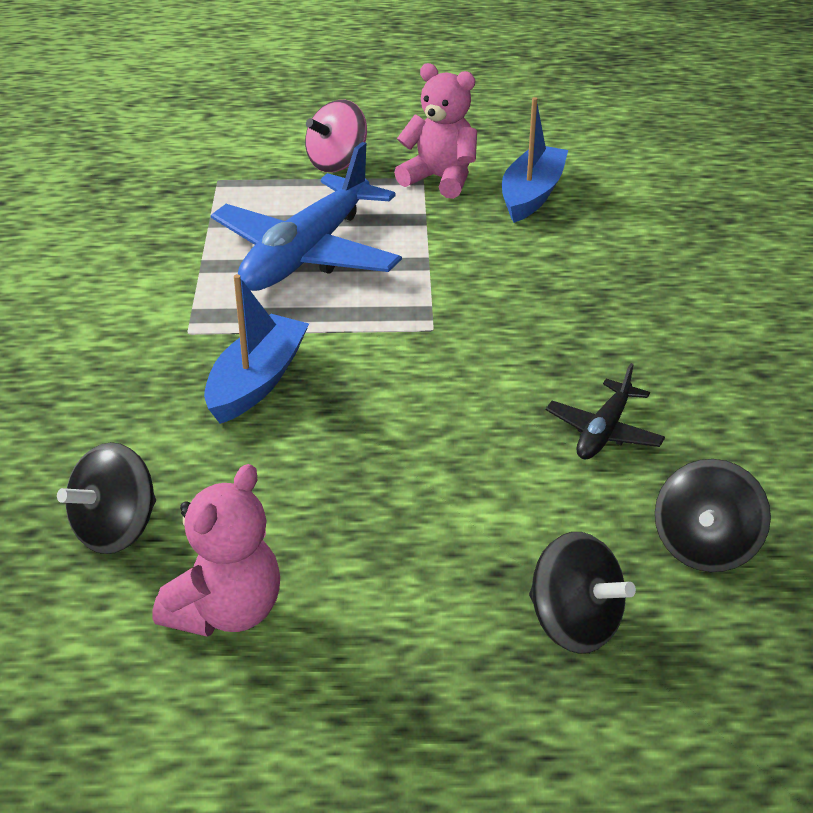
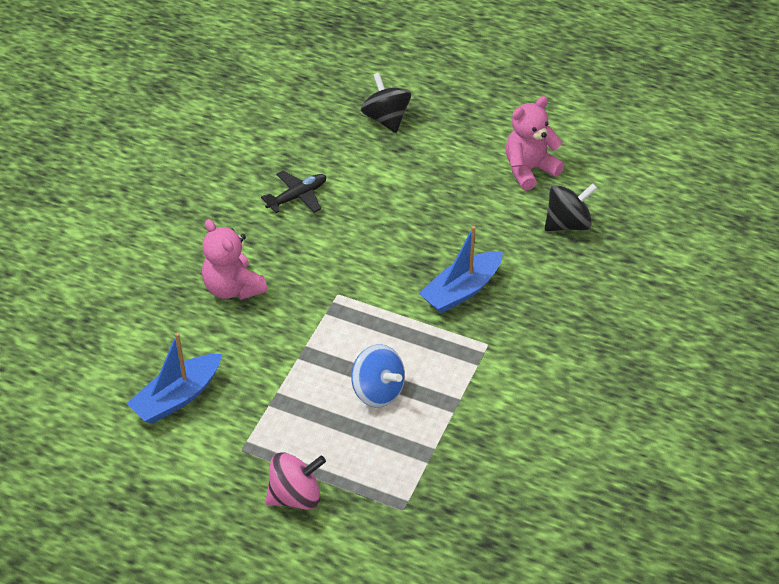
camera: 155 degrees left, 10 degrees up
(306, 254) = (378, 391): blue plane -> blue spinning top
(440, 179) = (230, 442): pink teddy bear -> pink teddy bear (233, 288)
(705, 547) = (303, 129): black spinning top -> none

